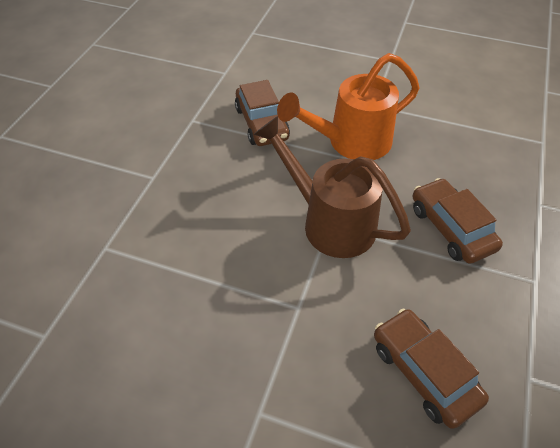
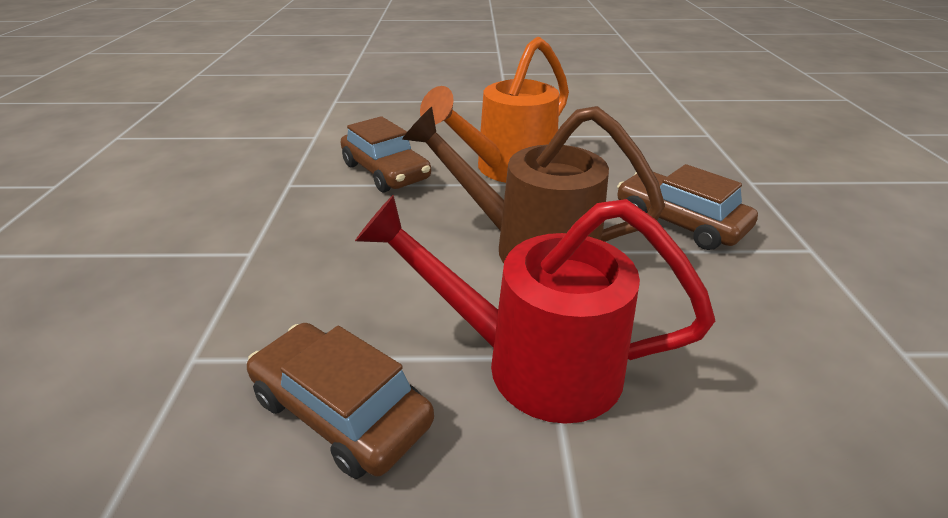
camera: 20 degrees left, 15 degrees down
(286, 309) = (533, 363): none -> red watering can
(424, 372) = (777, 387): brown car -> brown car (341, 410)

